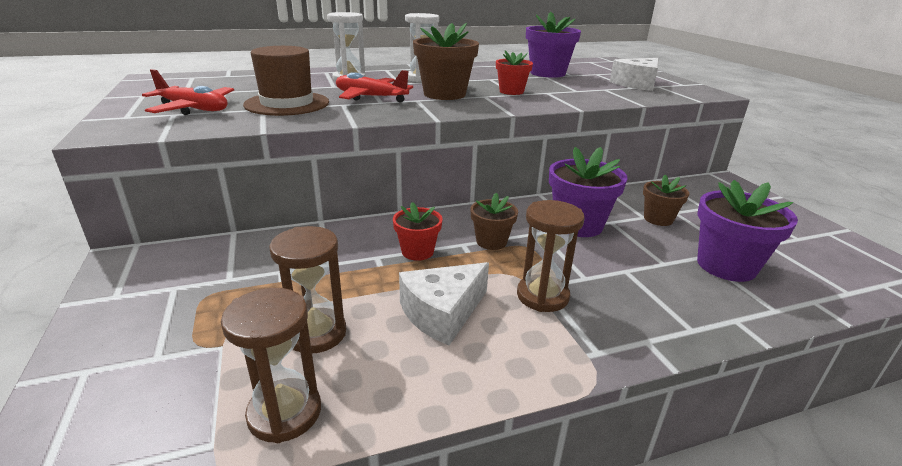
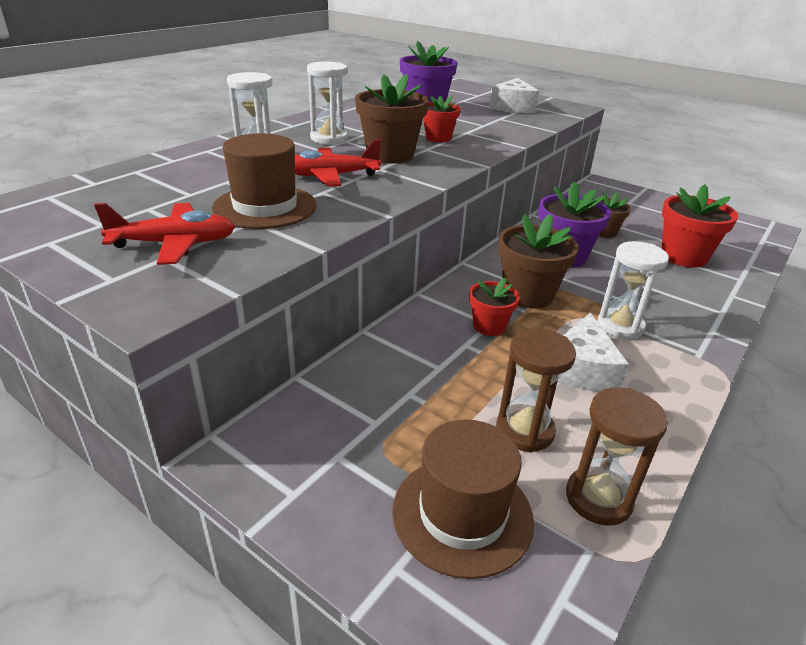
camera: 35 degrees left, 5 degrees up
(176, 363) = (462, 514): none -> brown hat
(491, 241) = (528, 294): brown flower pot -> brown flower pot, size x1.68
(542, 296) = (620, 326): brown hourglass -> white hourglass
(726, 266) = (683, 256): purple flower pot -> red flower pot

